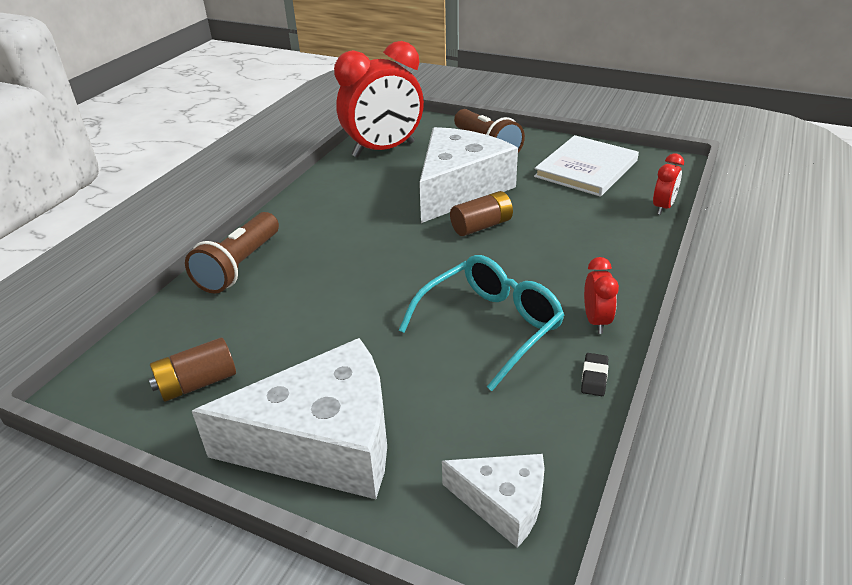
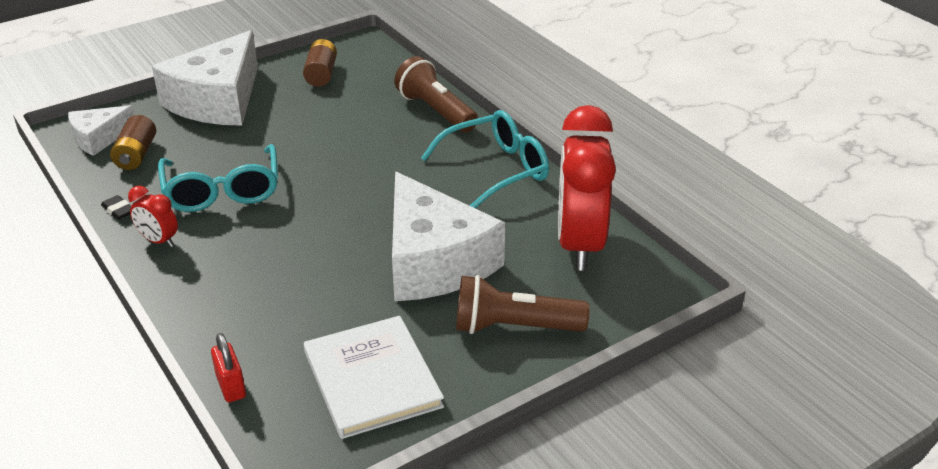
camera: 120 degrees right, 0 degrees up
(319, 204) = (496, 170): none -> turquoise glasses
(481, 226) = (350, 244): brown battery -> brown battery (136, 155)
(663, 207) = (231, 386): red clock -> red padlock

